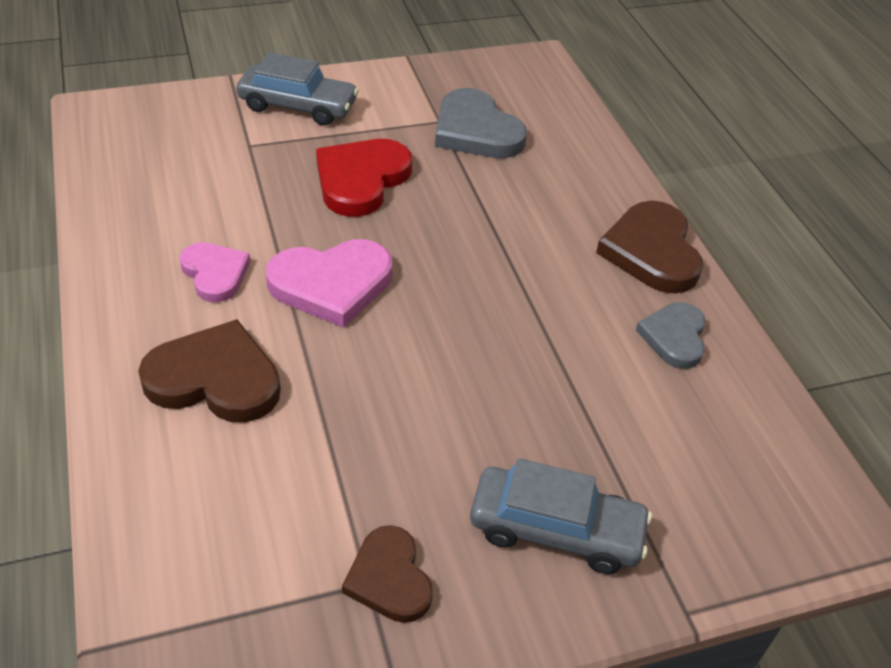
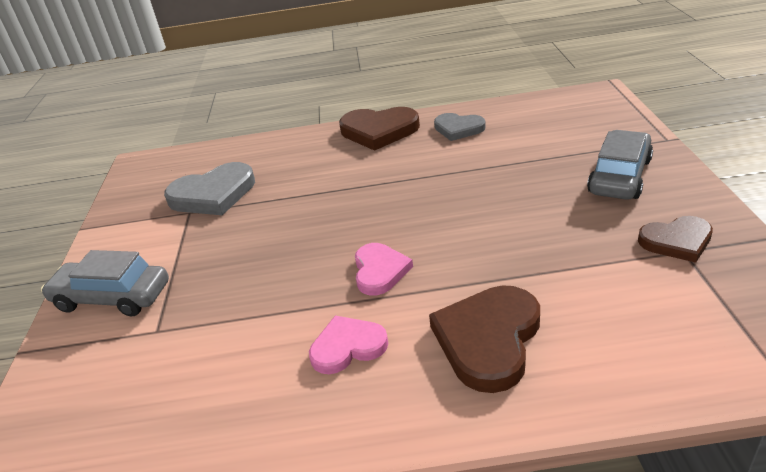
camera: 70 degrees left, 10 degrees down
(298, 106) = (112, 297): grey car -> grey car turned 105 degrees counterclockwise
(331, 284) = (379, 271): pink heart -> pink heart, size x0.63
(361, 180) = (248, 255): red heart -> none

